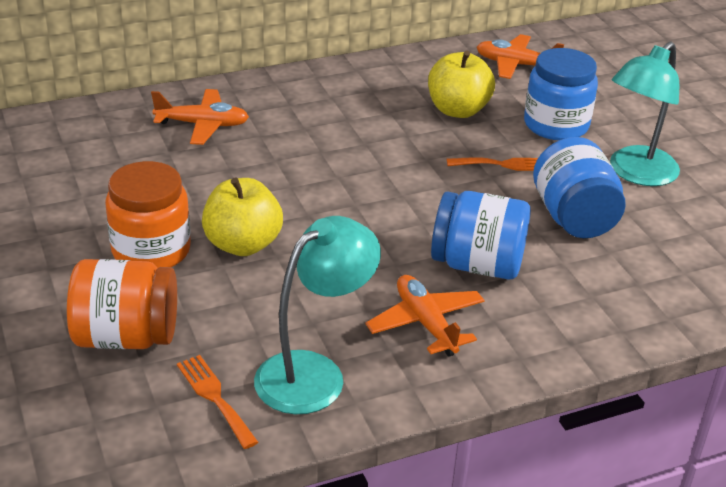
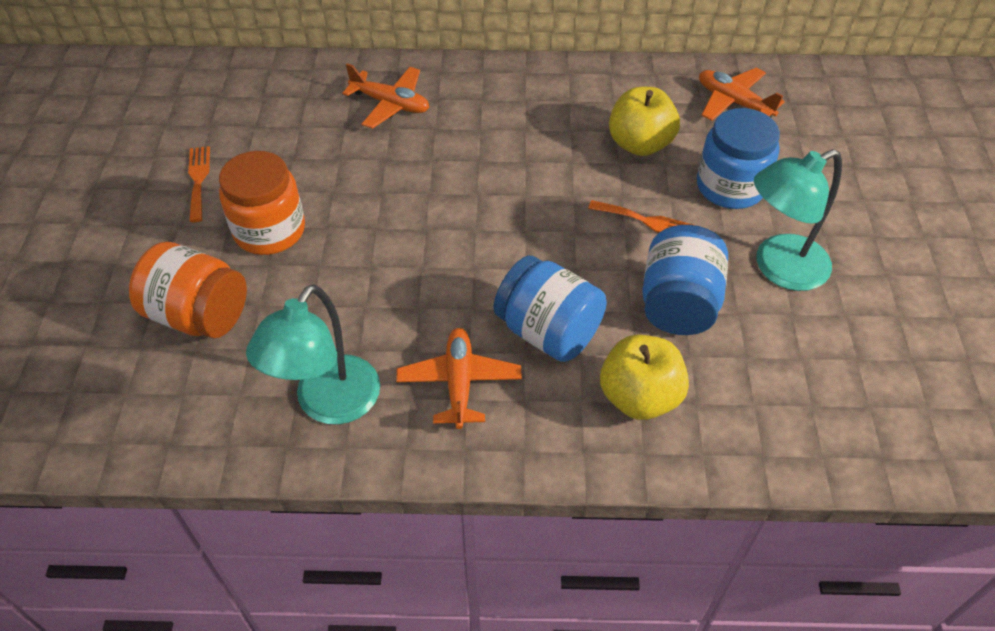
camera: 25 degrees right, 15 degrees up
(215, 397) = (233, 401): orange fork -> orange fork (198, 180)
(243, 244) = (349, 246): yellow apple -> yellow apple (639, 397)
(314, 373) = (329, 404): turquoise lamp -> turquoise lamp turned 135 degrees clockwise

